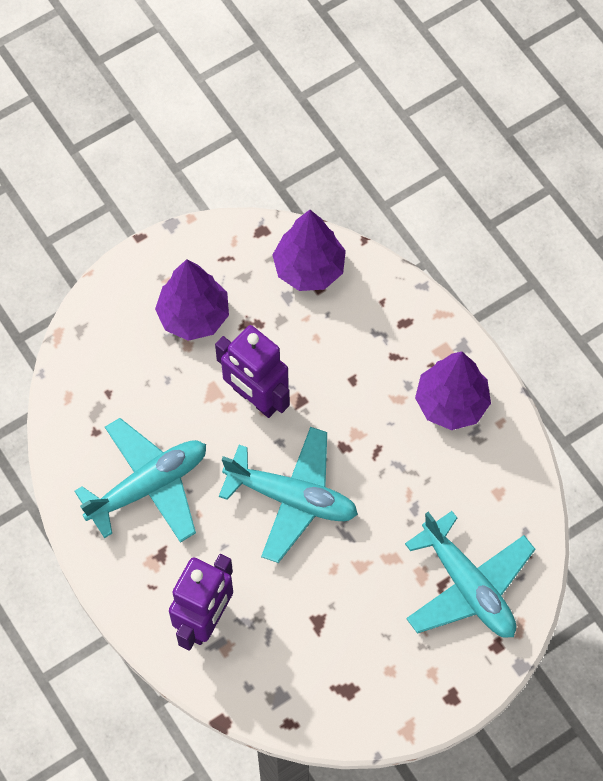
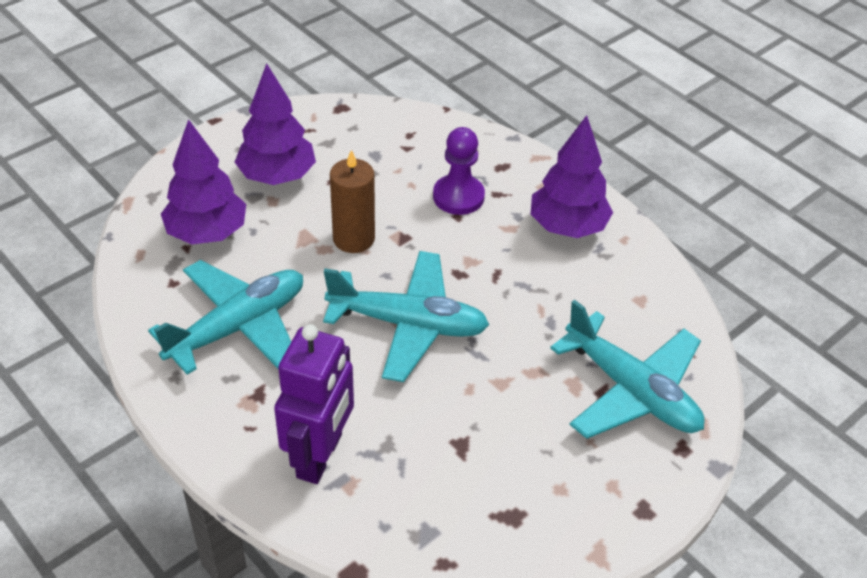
camera: 10 degrees left, 20 degrees down
(256, 398) = (353, 238): purple robot -> brown candle
(309, 268) = (394, 132): purple tree -> purple tree (207, 233)
(357, 357) = (458, 196): none -> purple pawn

